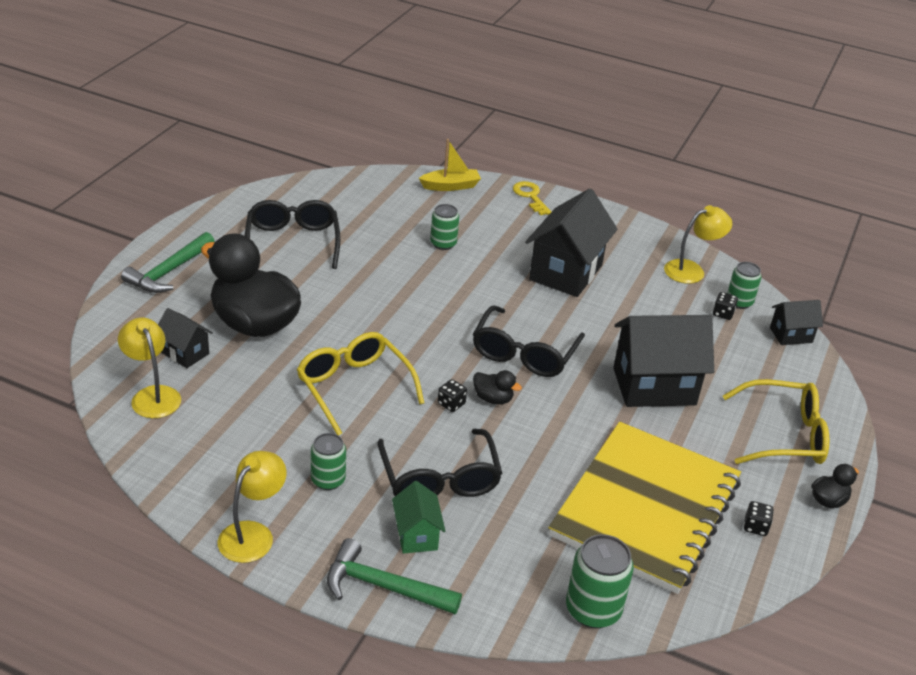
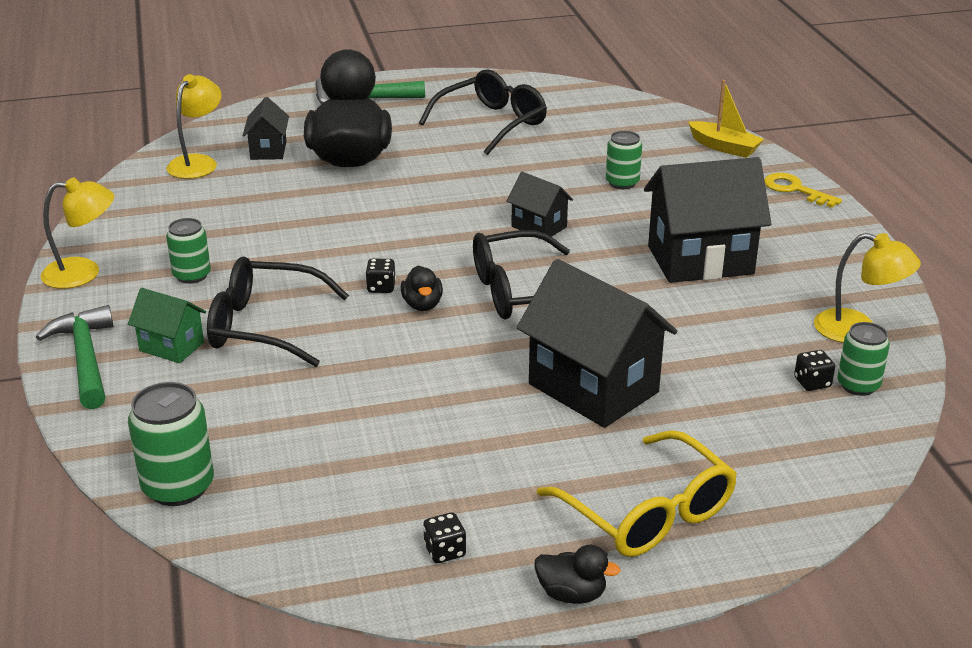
camera: 55 degrees right, 5 degrees down
(354, 387) = (333, 233): yellow glasses -> none
(416, 535) = (171, 346): green house -> green house turned 75 degrees clockwise
(439, 479) = (264, 326): black glasses -> black glasses turned 60 degrees clockwise
(530, 196) = (795, 190): yellow key -> yellow key turned 75 degrees counterclockwise
(646, 508) = (376, 461): yellow notebook -> none
(791, 335) = (861, 447): black house -> black house (539, 227)

